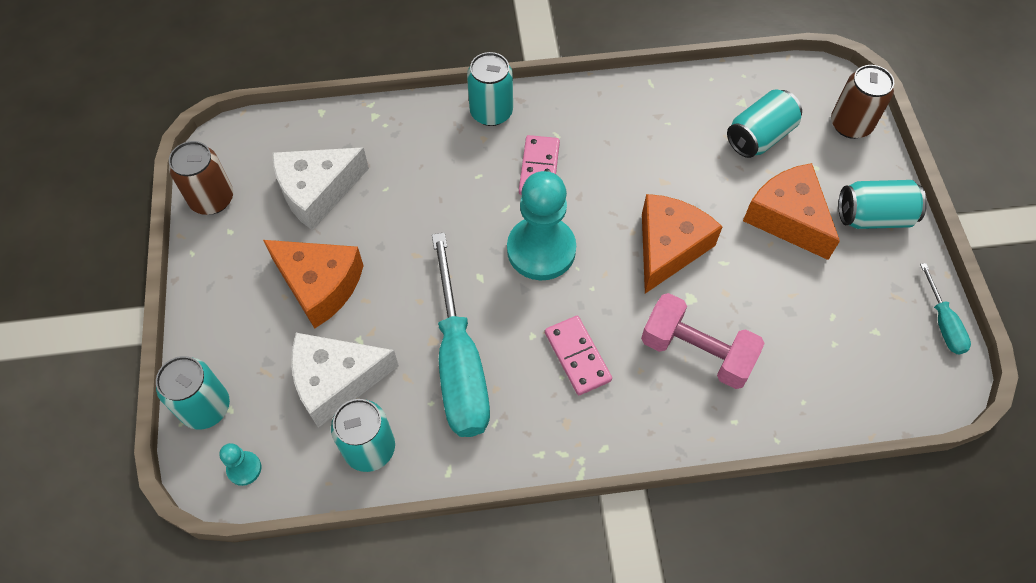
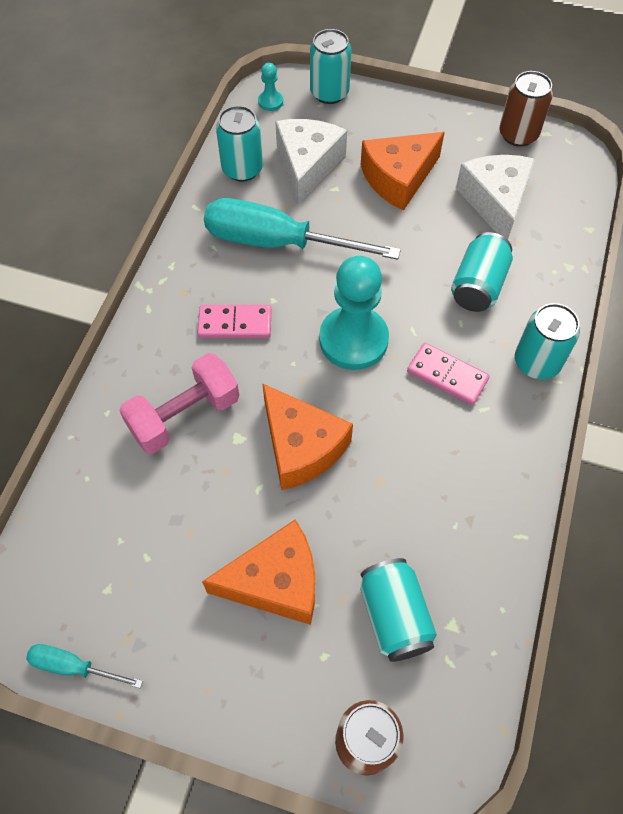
camera: 115 degrees right, 0 degrees up
(873, 217) = (229, 680): turquoise can -> turquoise can (478, 286)

